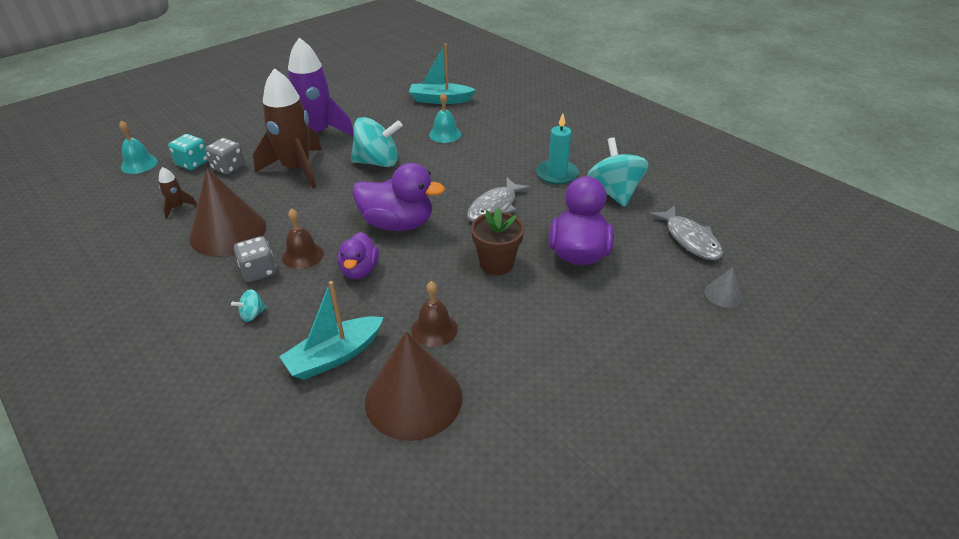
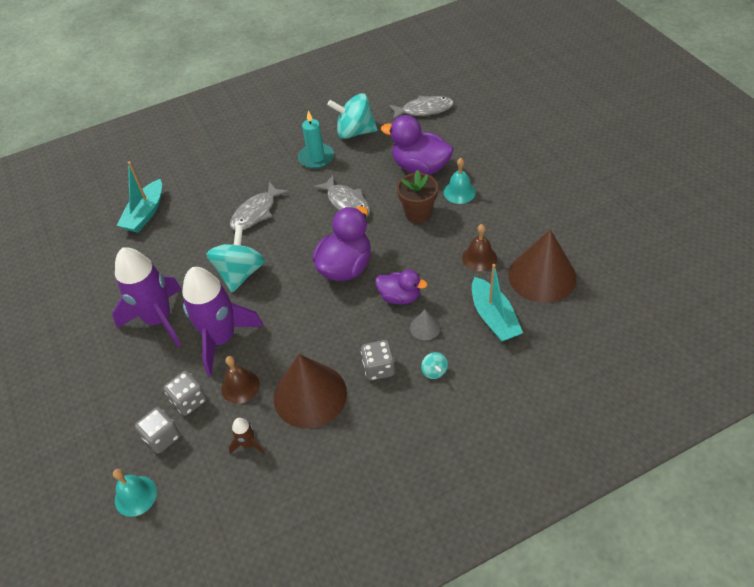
camera: 70 degrees left, 10 degrees up
(193, 163) = (162, 437): turquoise dice -> grey dice
(296, 169) = (222, 339): brown rocket -> purple rocket
(303, 255) = (366, 335): brown bell -> brown bell (240, 386)
(445, 134) = (215, 218): turquoise bell -> turquoise bell (459, 192)
(460, 154) = (256, 212): none -> grey fish
(723, 294) = (482, 112): grey cone -> grey cone (425, 327)

